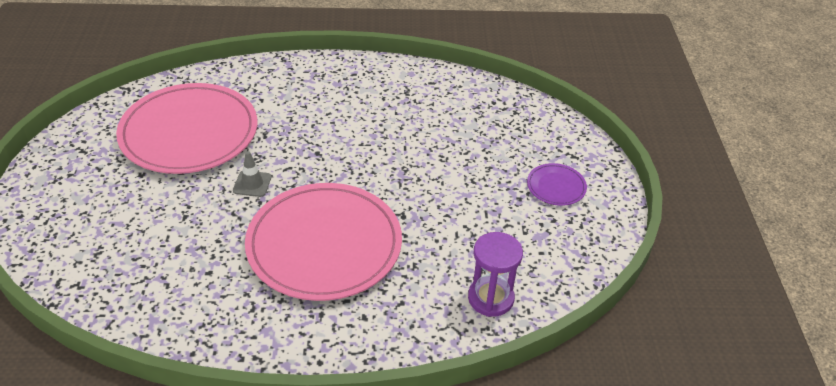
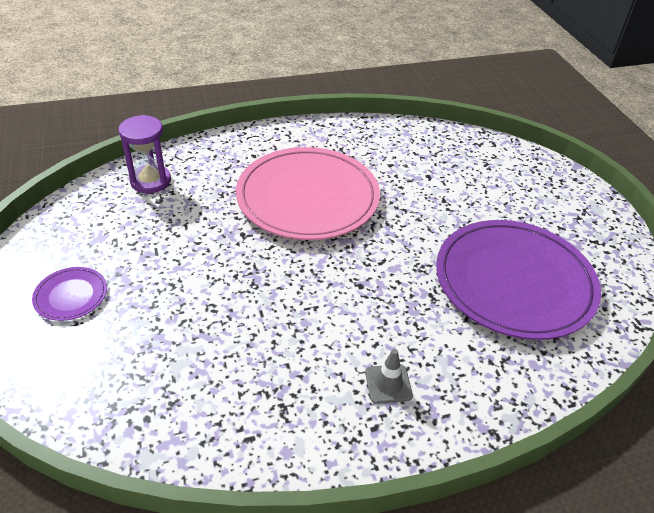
camera: 165 degrees right, 0 degrees up
(189, 133) = (514, 282): pink plate -> purple plate
(252, 184) = (406, 239): grey traffic cone -> grey traffic cone (388, 384)

